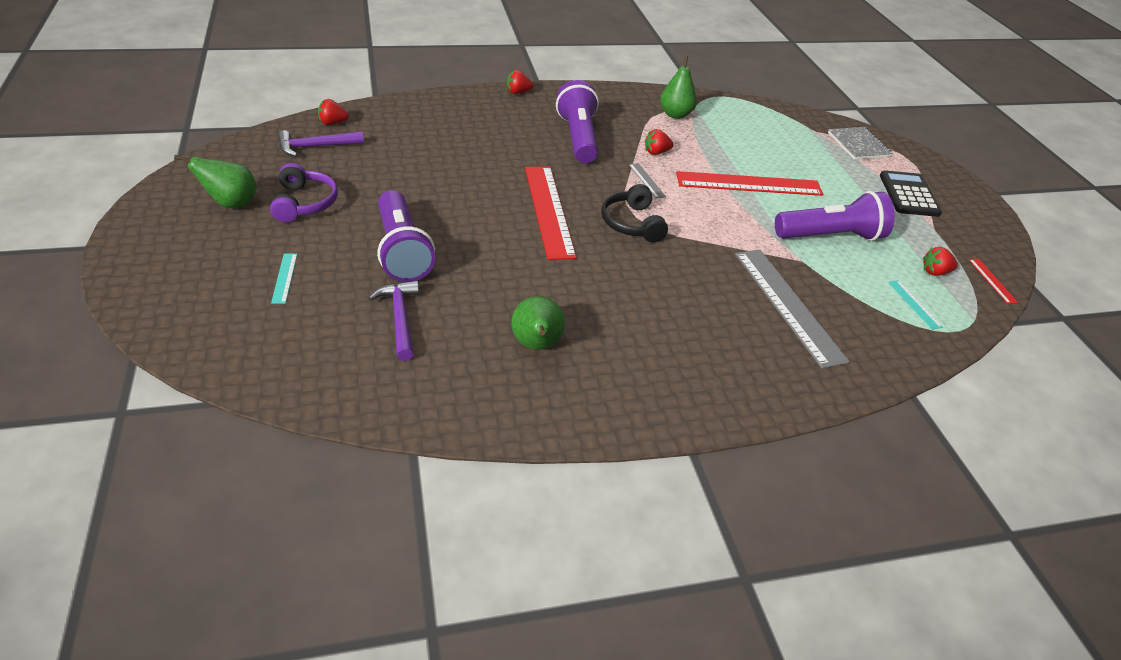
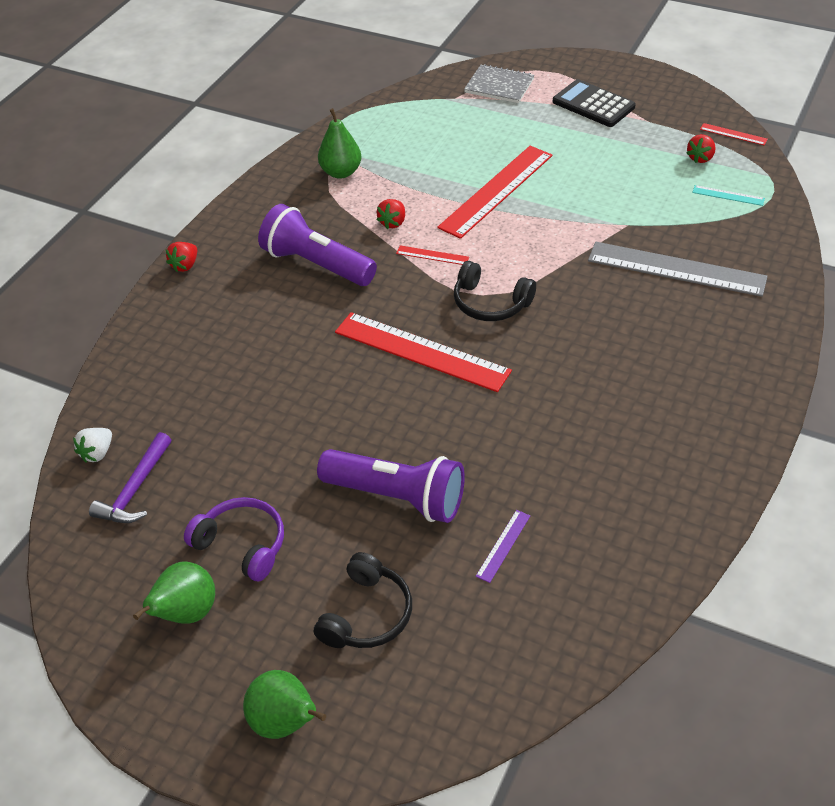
camera: 45 degrees left, 5 degrees up
(284, 278) = (367, 614): turquoise ruler -> black headphones
(332, 123) = (97, 453): red strawberry -> white strawberry
(400, 319) = (503, 545): purple hammer -> purple ruler
(536, 345) = (611, 461): green pear -> green pear (285, 722)
(646, 180) = (432, 255): grey ruler -> red ruler
(831, 236) = (610, 187): purple flashlight -> none

